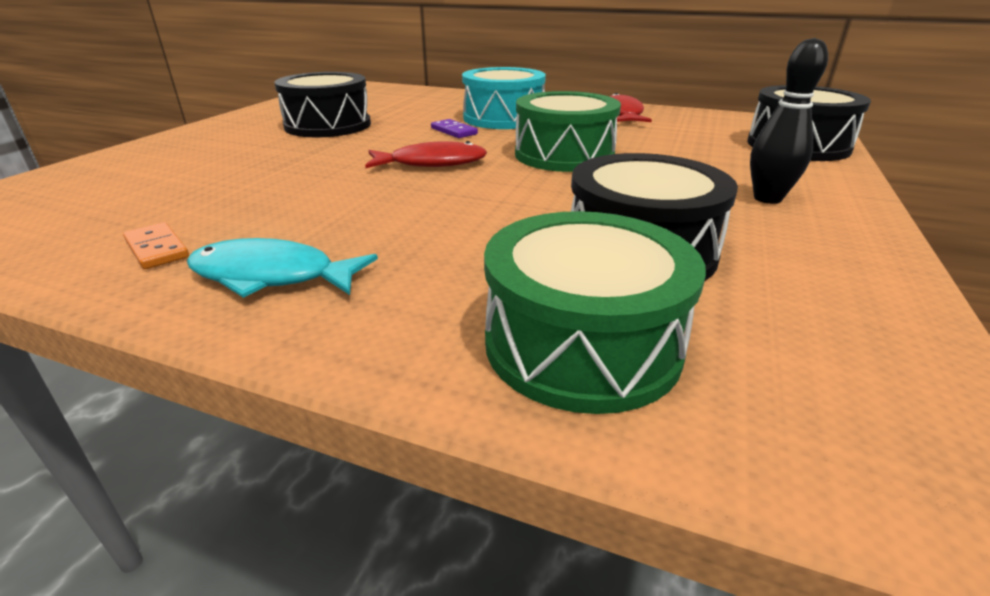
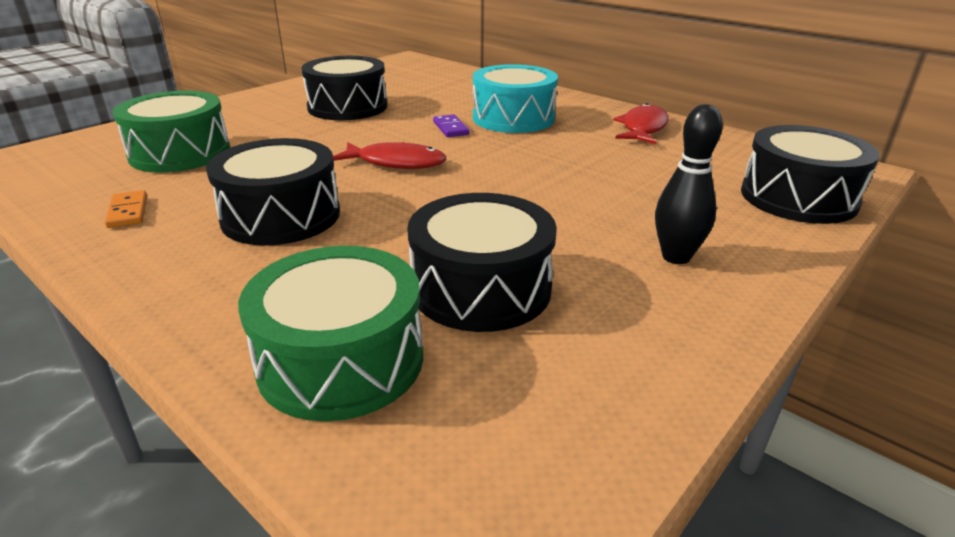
camera: 20 degrees right, 0 degrees up
(271, 276) = (181, 251): turquoise fish -> none
(359, 224) = (281, 216): none -> black drum
(564, 155) = (526, 171): green drum -> green drum (180, 153)

